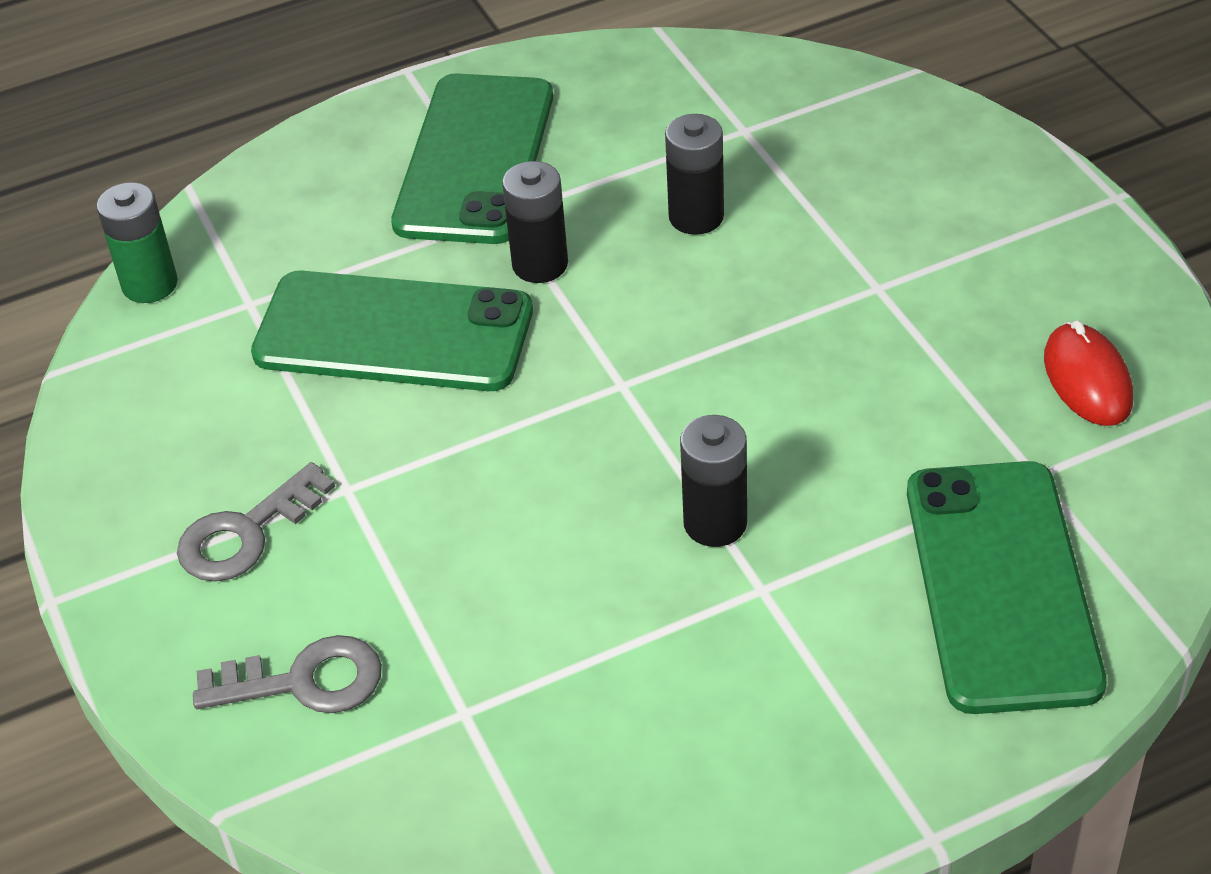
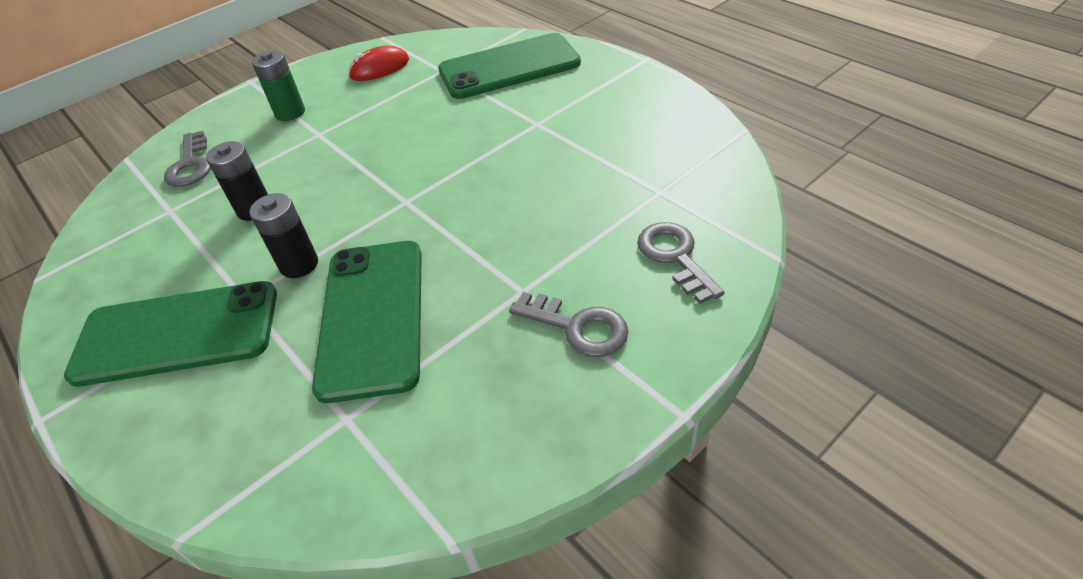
camera: 105 degrees left, 0 degrees up
(150, 284) = (325, 507): green battery -> green battery (290, 113)
(715, 523) = (500, 145): black battery -> none
(857, 141) = (190, 165): none -> grey key

